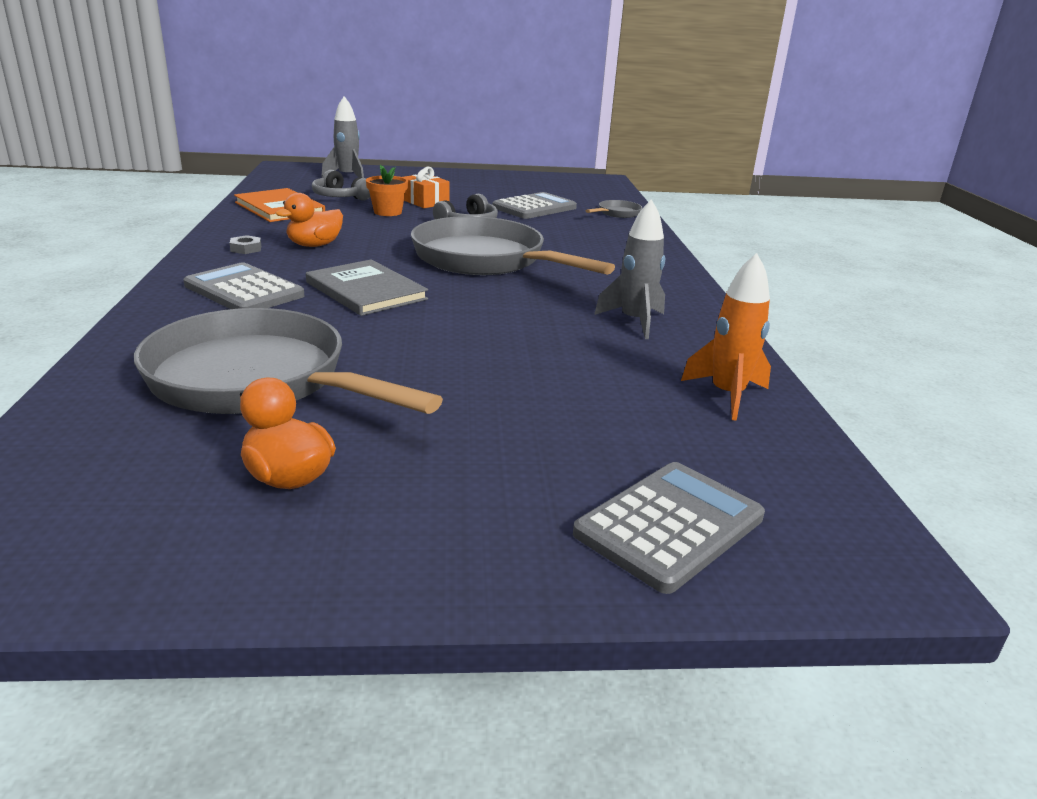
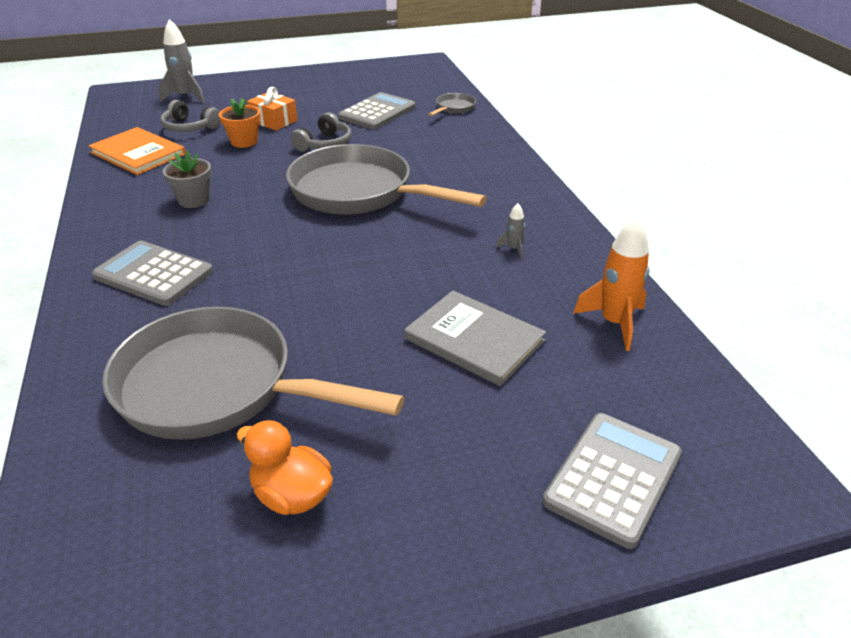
camera: 10 degrees left, 10 degrees up
(246, 249) = (130, 216): grey nut -> none
(314, 245) = (194, 200): orange duck -> grey flower pot
(366, 291) = (267, 253): grey book -> grey book (474, 339)
(634, 322) = (513, 249): grey rocket -> grey rocket, size x0.49

